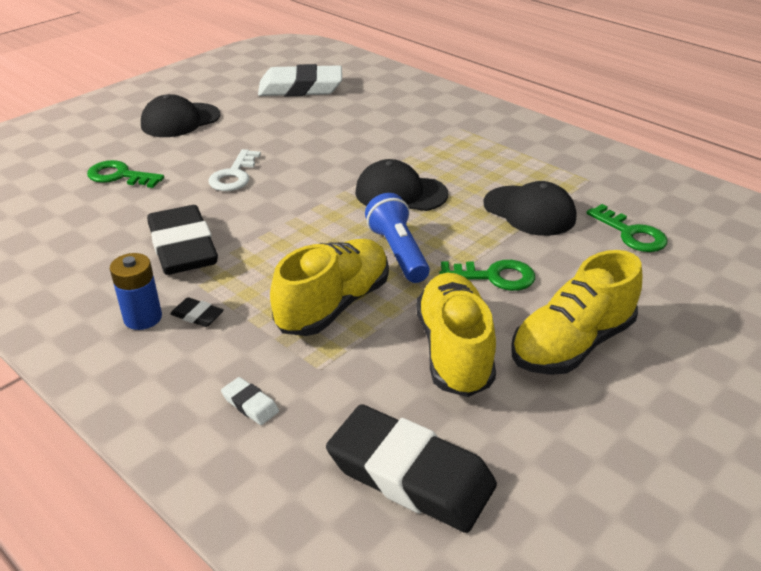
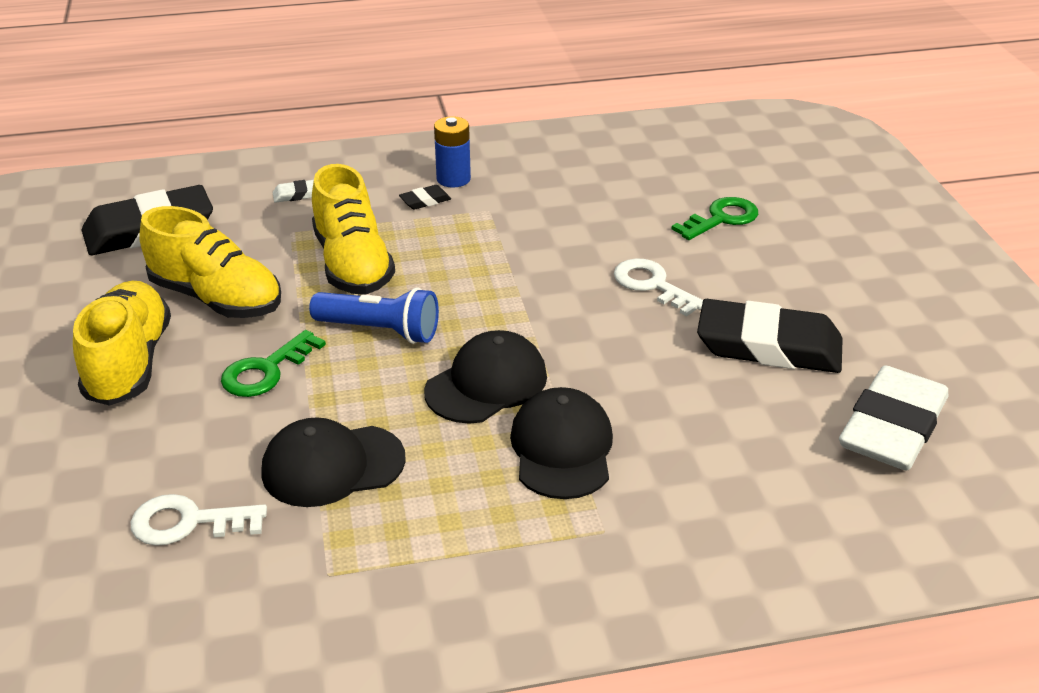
camera: 125 degrees right, 0 degrees up
(180, 120) = (845, 289): black cap -> black cap (562, 448)
(183, 247) = (536, 219): black eraser -> black eraser (768, 346)
(631, 233) = (188, 522): green key -> white key

